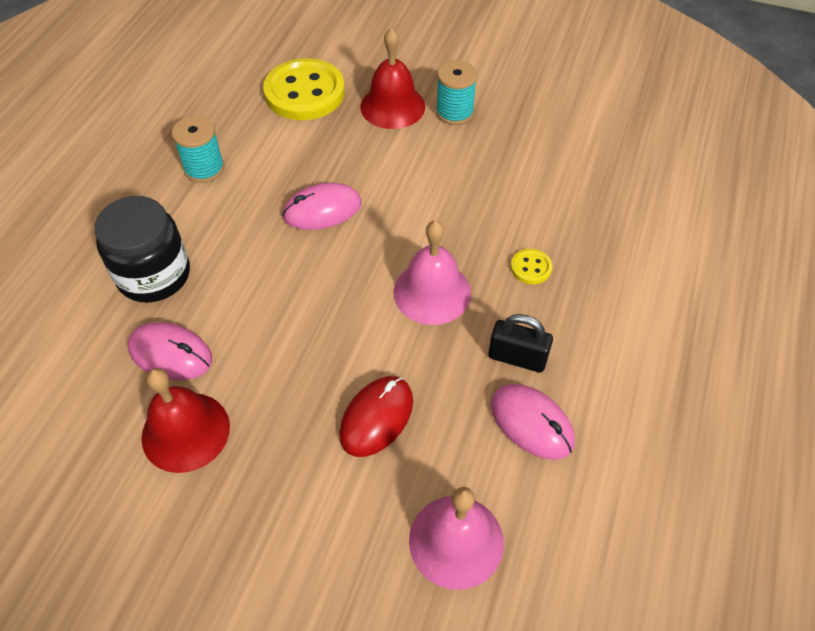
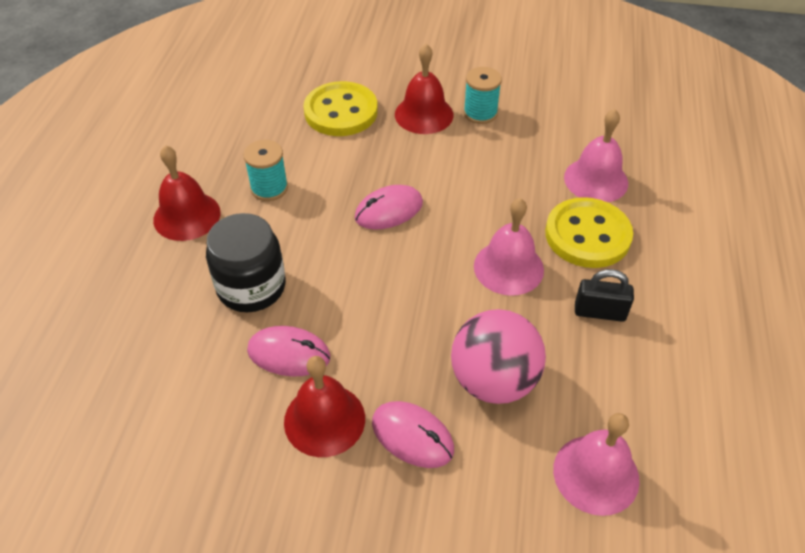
camera: 10 degrees left, 5 degrees down
(111, 188) = (187, 216): none -> red bell
(376, 417) = (493, 381): red mouse -> pink ball
(531, 267) = (587, 235): yellow button -> yellow button, size x2.33
(531, 423) = (629, 365): pink mouse -> pink mouse (412, 436)
(560, 205) = (596, 180): none -> pink bell

